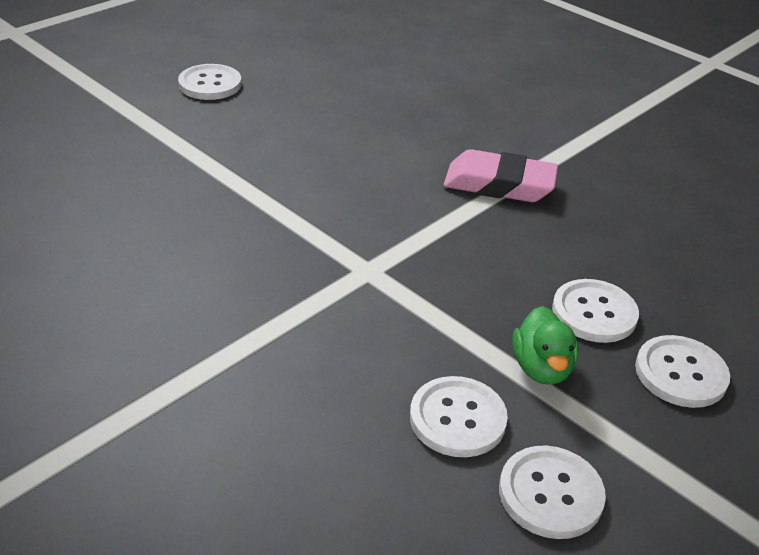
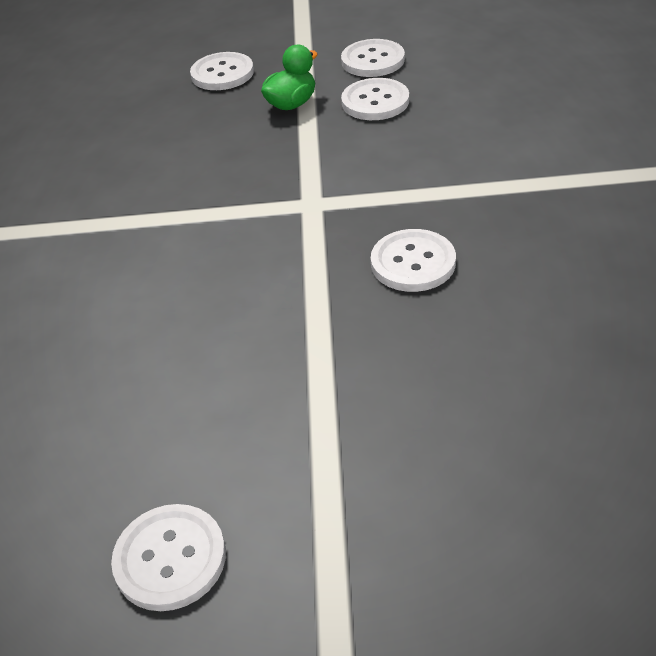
camera: 130 degrees left, 5 degrees up
(499, 184) = (102, 227): pink eraser -> none
(594, 313) = (211, 116): white button -> white button (413, 263)

